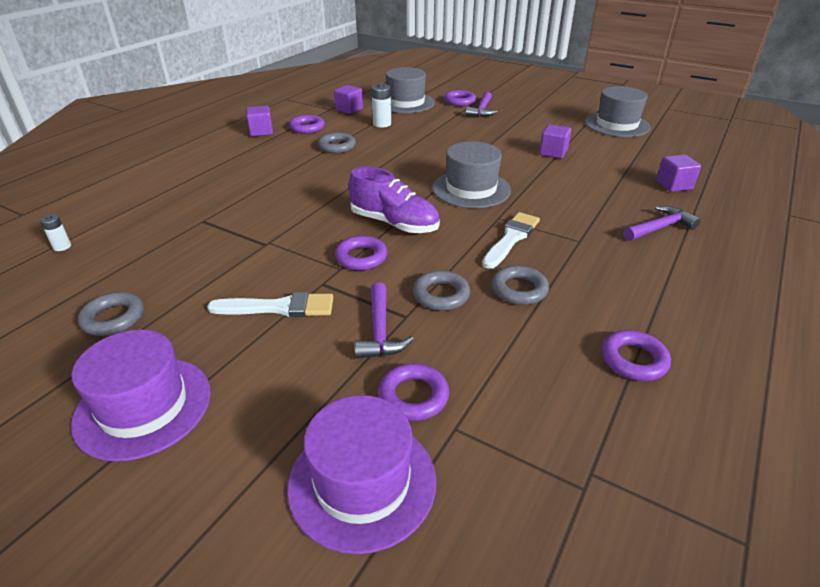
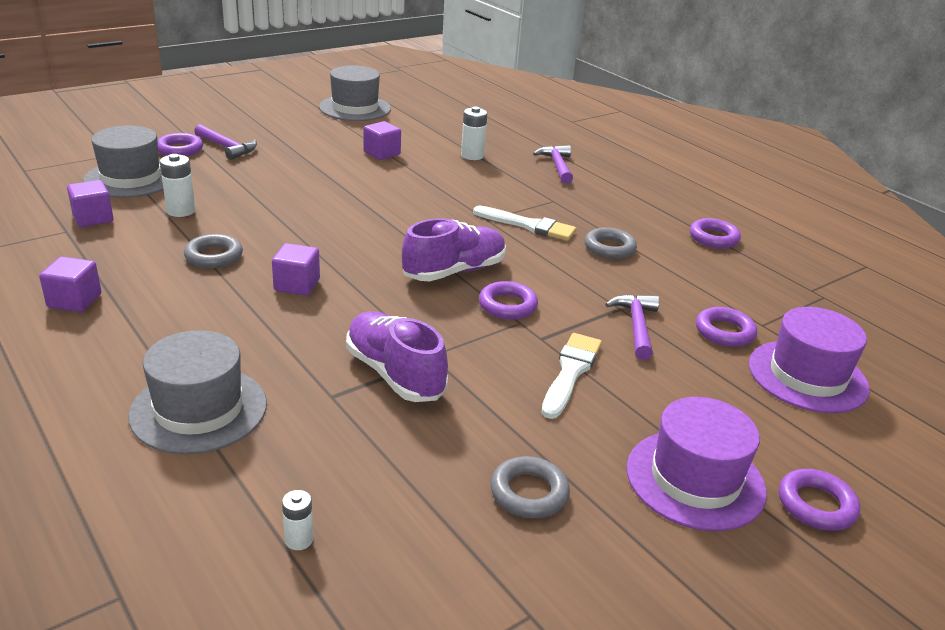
camera: 70 degrees left, 5 degrees down
(237, 234) = (395, 374): none -> purple shoe
(307, 128) = (115, 262): purple ring -> purple ring (816, 505)
(380, 331) = (636, 326): purple hammer -> purple hammer turned 105 degrees counterclockwise
(441, 295) = (597, 283): grey ring -> none
(471, 189) = (418, 213): grey hat -> grey hat (199, 409)
(511, 238) = (528, 225): white brush -> white brush turned 150 degrees clockwise
(610, 185) = (472, 156): none -> white battery
(674, 185) = (495, 135): purple cube -> purple cube (297, 285)

